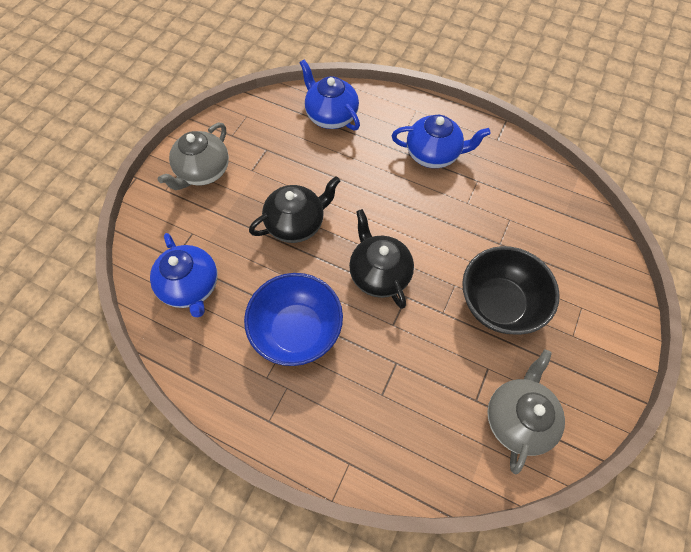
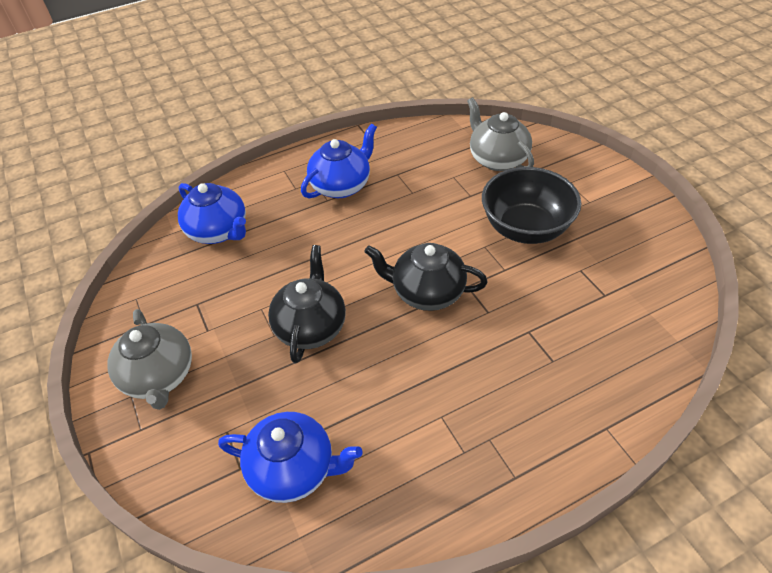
camera: 50 degrees left, 15 degrees down
(297, 330) = (432, 393): blue bowl -> none
(331, 116) = (219, 231): blue teapot -> blue teapot turned 135 degrees counterclockwise
(517, 418) = (638, 277): grey teapot -> grey teapot (497, 159)

